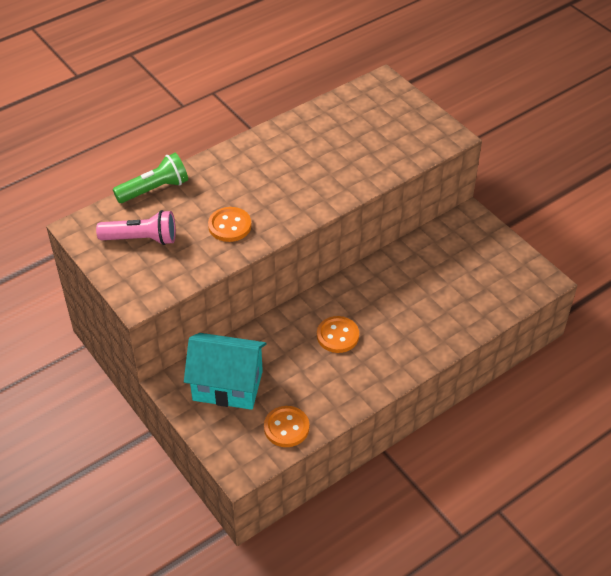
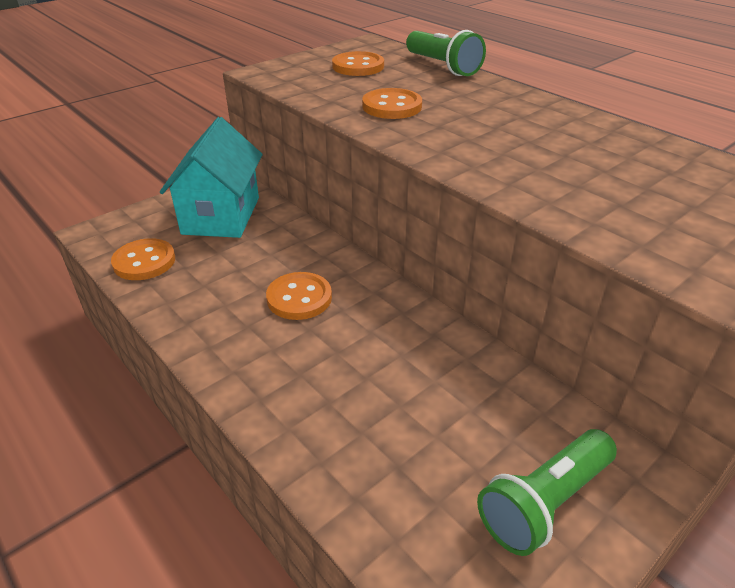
camera: 85 degrees right, 10 degrees down
(141, 239) = (358, 66): pink flashlight -> orange button
(484, 252) = (544, 502): none -> green flashlight

